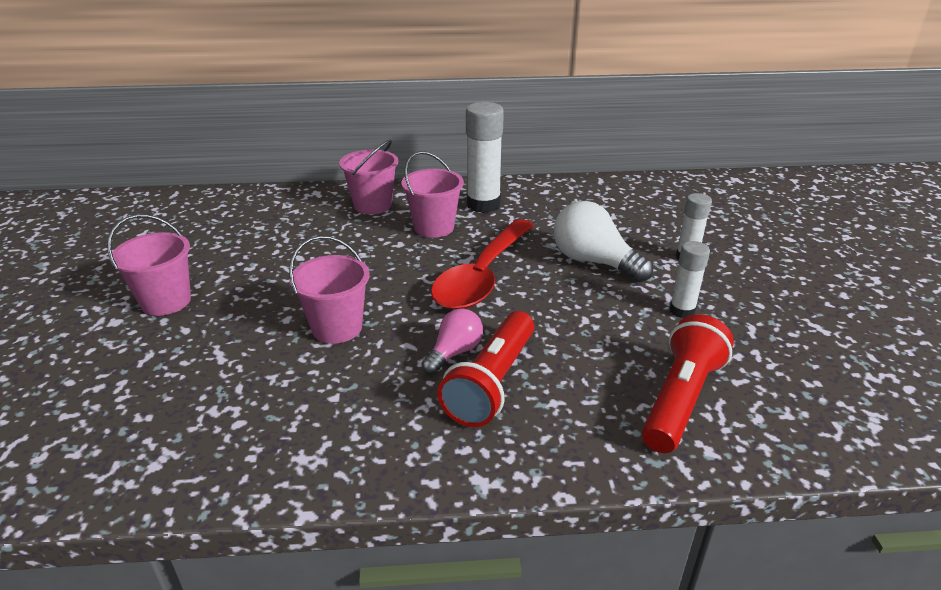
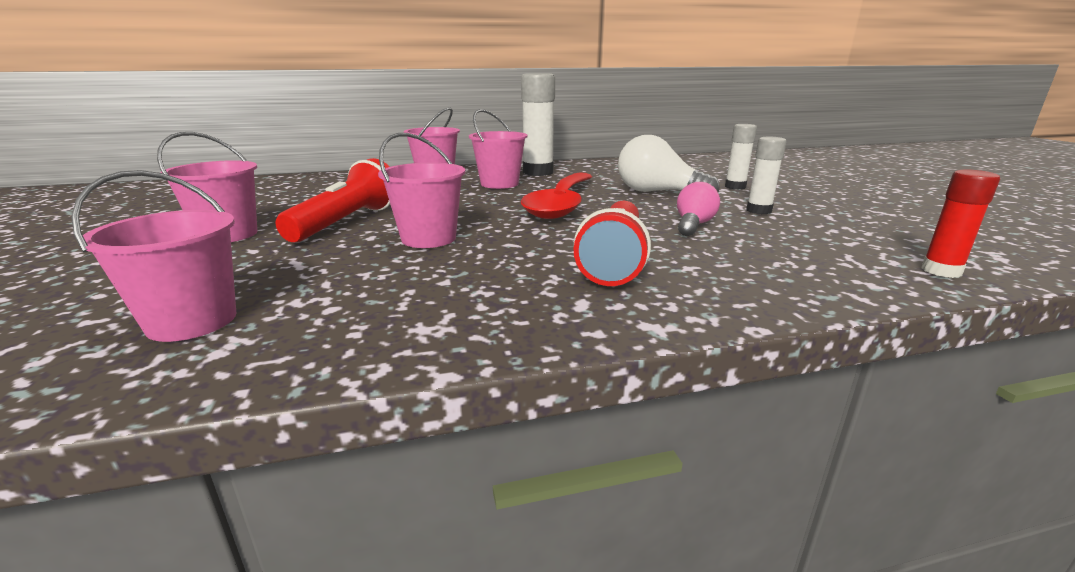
camera: 10 degrees left, 10 degrees down
(137, 426) = (192, 321): none -> pink bucket
(454, 353) = (562, 245): pink light bulb -> pink light bulb (693, 225)
(680, 399) = (810, 256): red flashlight -> red flashlight (346, 222)
(792, 439) = (941, 271): none -> red glue stick

